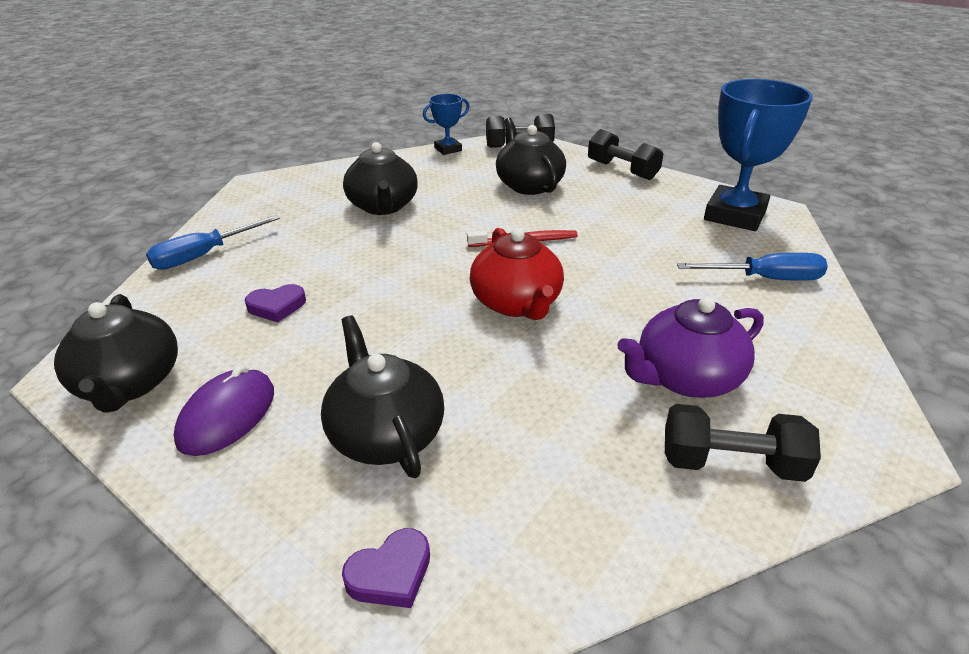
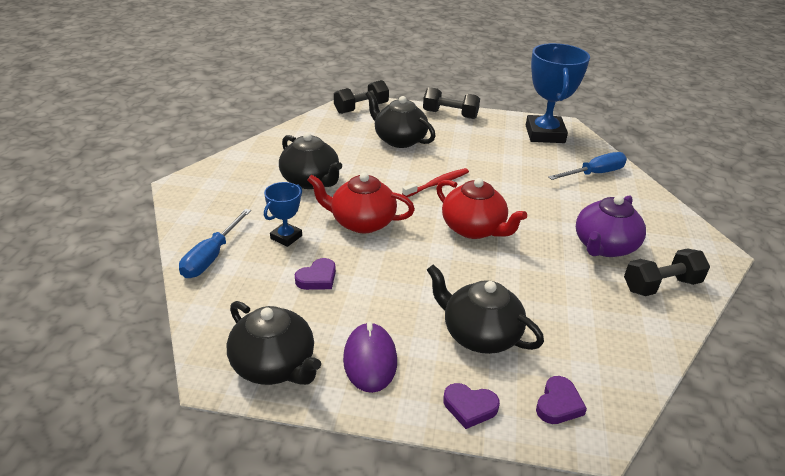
camera: 30 degrees left, 0 degrees up
(272, 523) = (469, 407): none -> purple heart
(389, 261) = (361, 222): none -> red teapot
(448, 149) = (310, 121): blue trophy -> blue trophy (286, 237)

